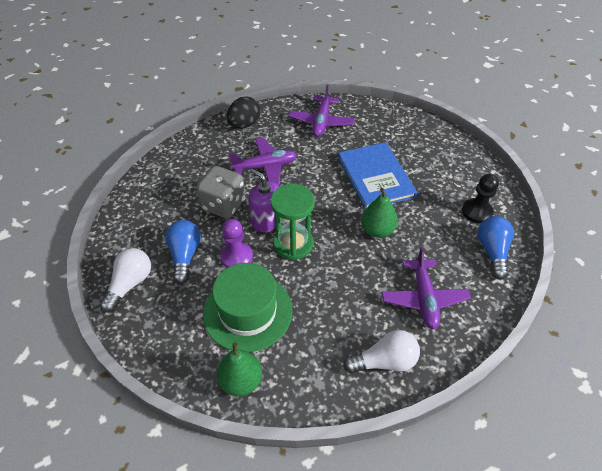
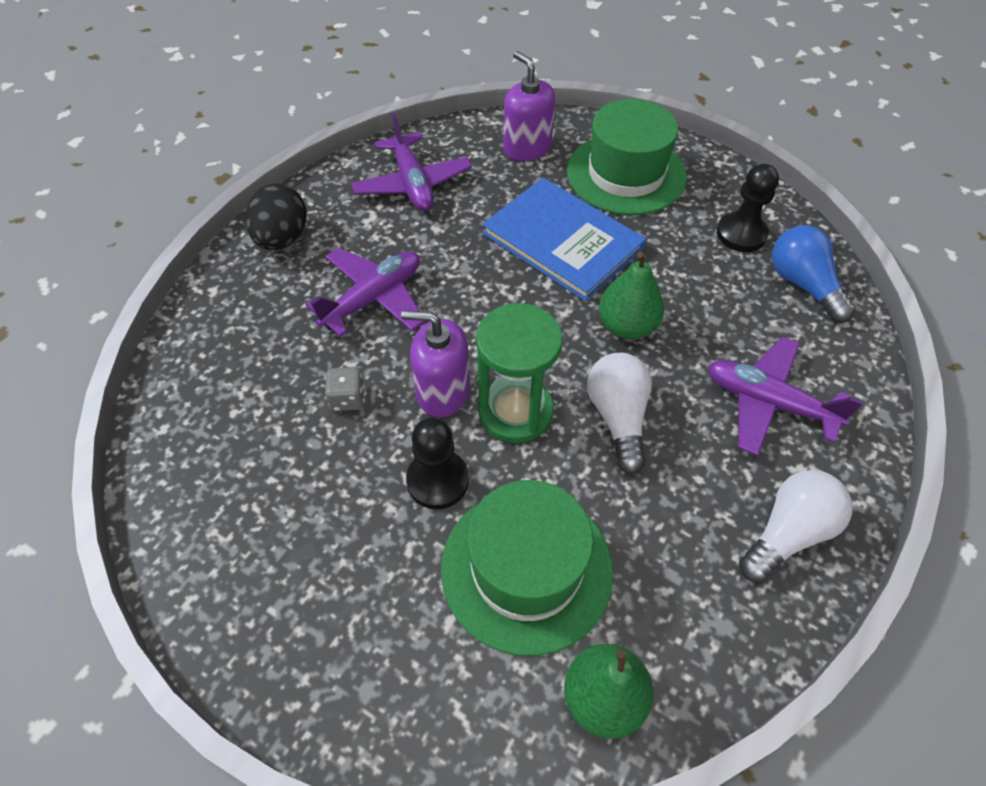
camera: 30 degrees left, 5 degrees up
(130, 284) = (277, 635): white light bulb -> white light bulb (618, 418)
(185, 255) = (344, 526): blue light bulb -> none
(223, 205) = (347, 399): grey dice -> grey dice, size x0.48
(237, 256) = (438, 480): purple pawn -> black pawn
(392, 126) = (527, 148): none -> purple soap dispenser
(424, 298) = (768, 402): purple plane -> purple plane turned 150 degrees clockwise
(435, 157) = (626, 174): none -> green hat

